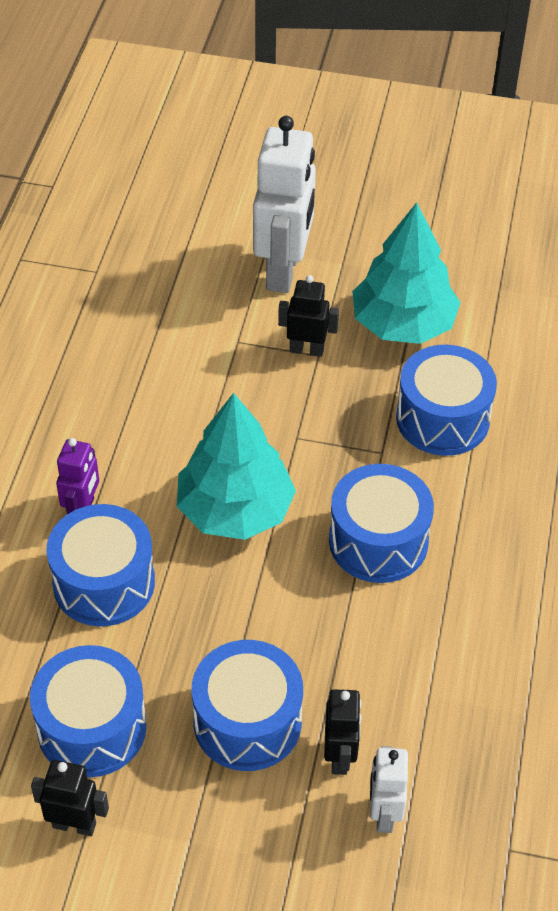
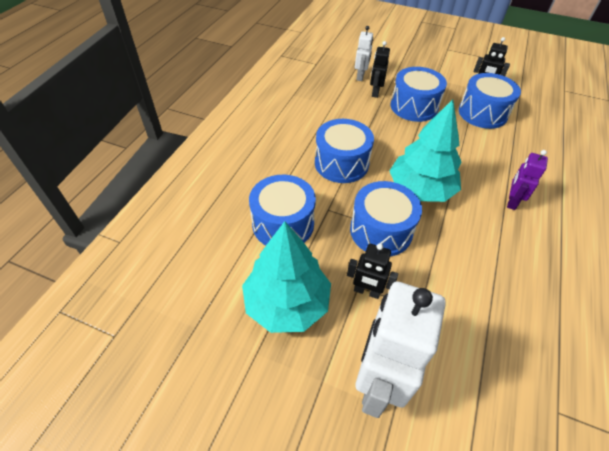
camera: 170 degrees left, 0 degrees up
(104, 583) = (490, 165): blue drum -> blue drum (381, 231)

